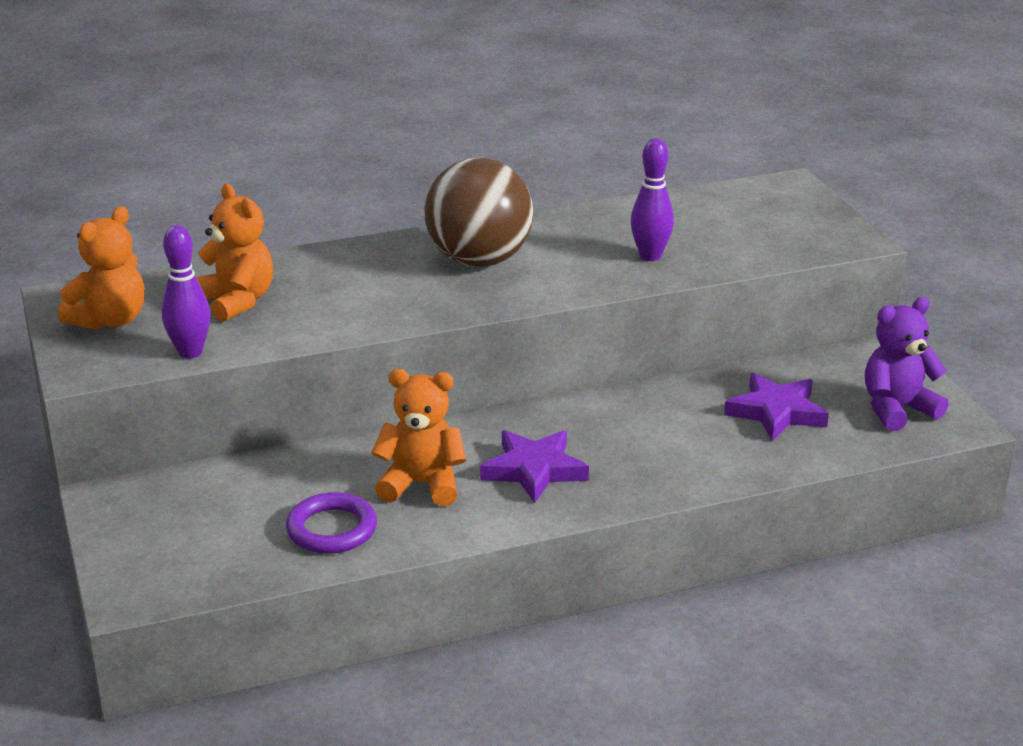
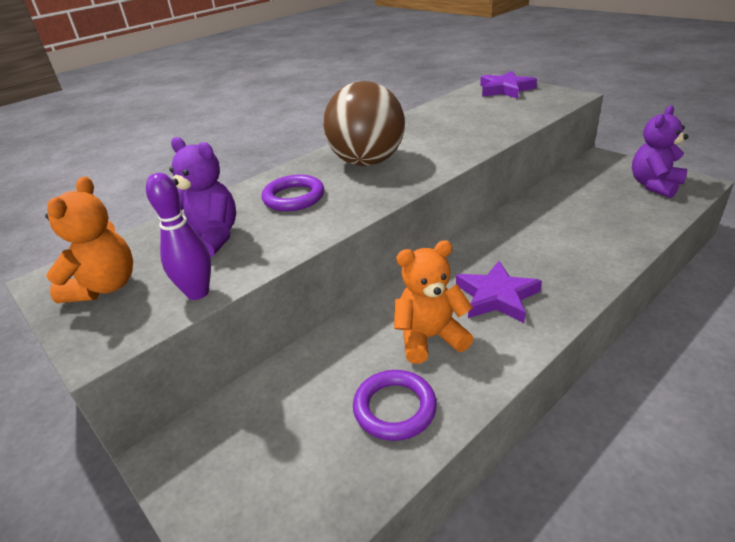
camera: 20 degrees left, 5 degrees up
(237, 301) = (211, 238): orange teddy bear -> purple teddy bear
(356, 281) = (294, 197): none -> purple ring
(650, 256) = (471, 131): purple bowling pin -> none
(776, 412) = (595, 207): purple star -> purple star (505, 89)

